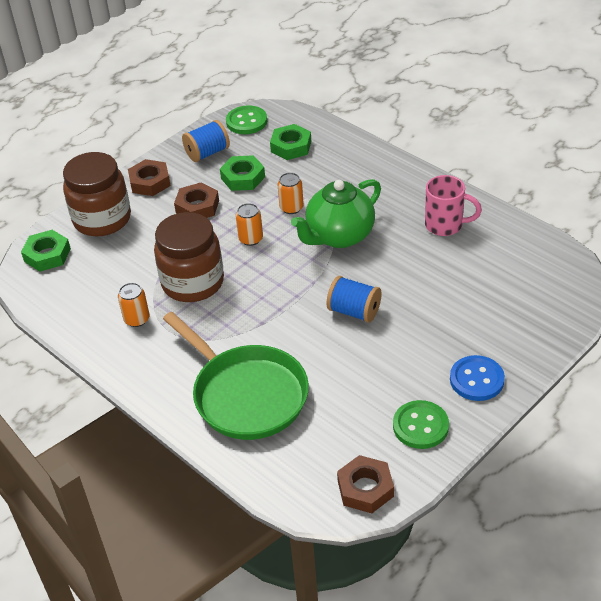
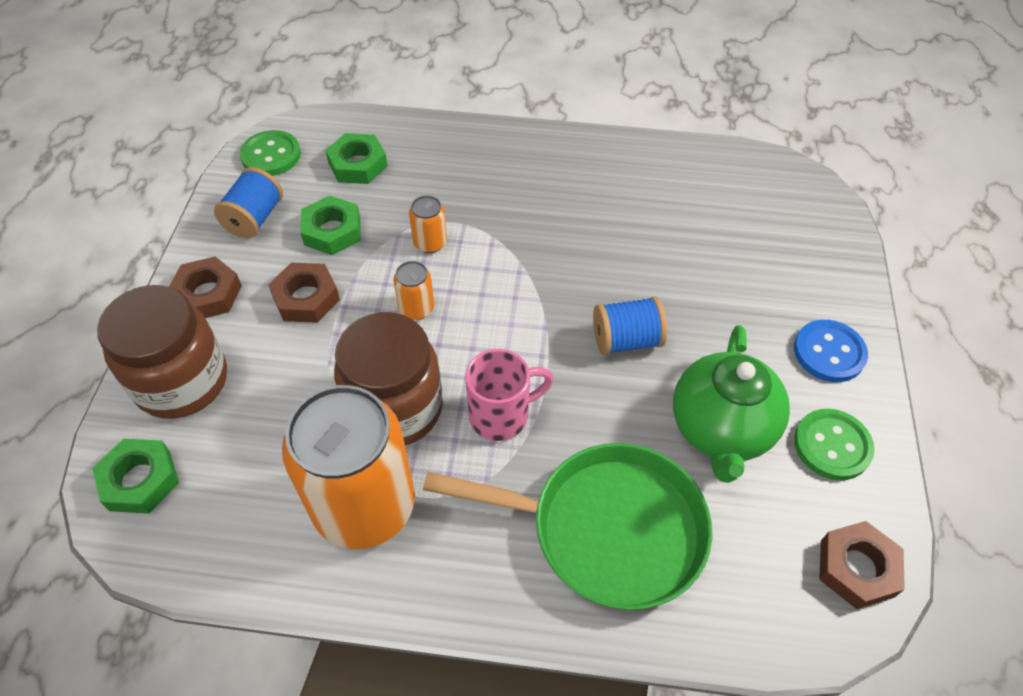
camera: 40 degrees left, 10 degrees up
(137, 319) = (364, 505): orange can -> orange can, size x2.45
(339, 236) = (520, 253): green teapot -> green teapot (720, 430)
(445, 225) = (622, 184): pink mug -> pink mug (501, 415)

